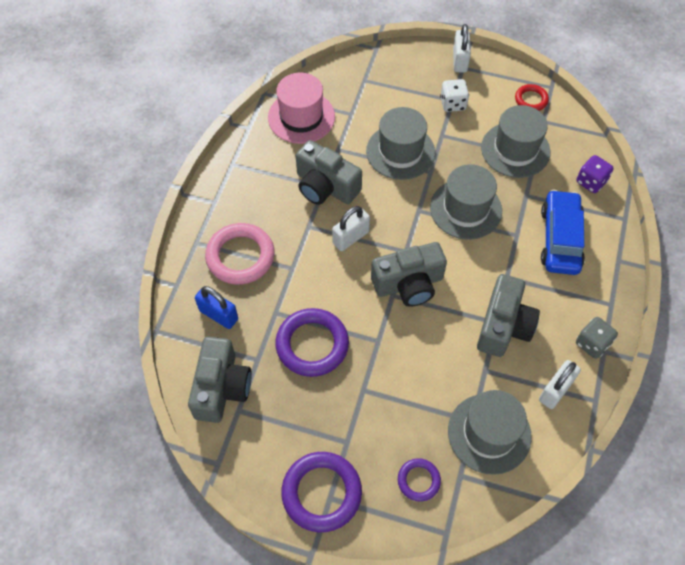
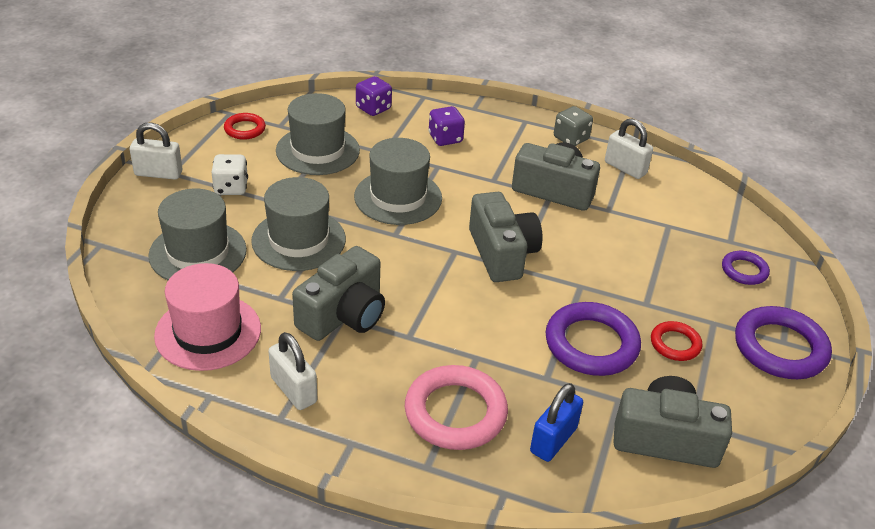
camera: 90 degrees left, 20 degrees down
(318, 407) = (675, 344): none -> red ring
(350, 237) = (431, 297): white padlock -> white padlock (293, 390)
(489, 433) = (680, 216): grey hat -> grey hat (198, 253)
(560, 239) = (445, 138): blue car -> purple dice

